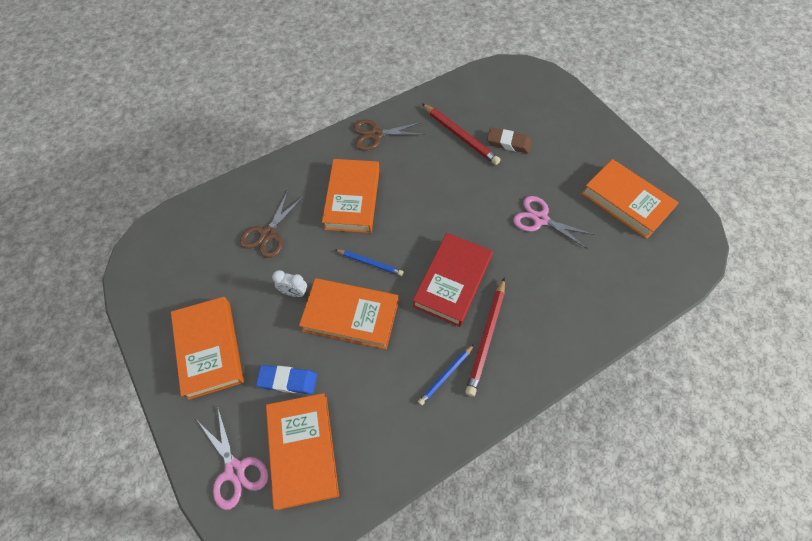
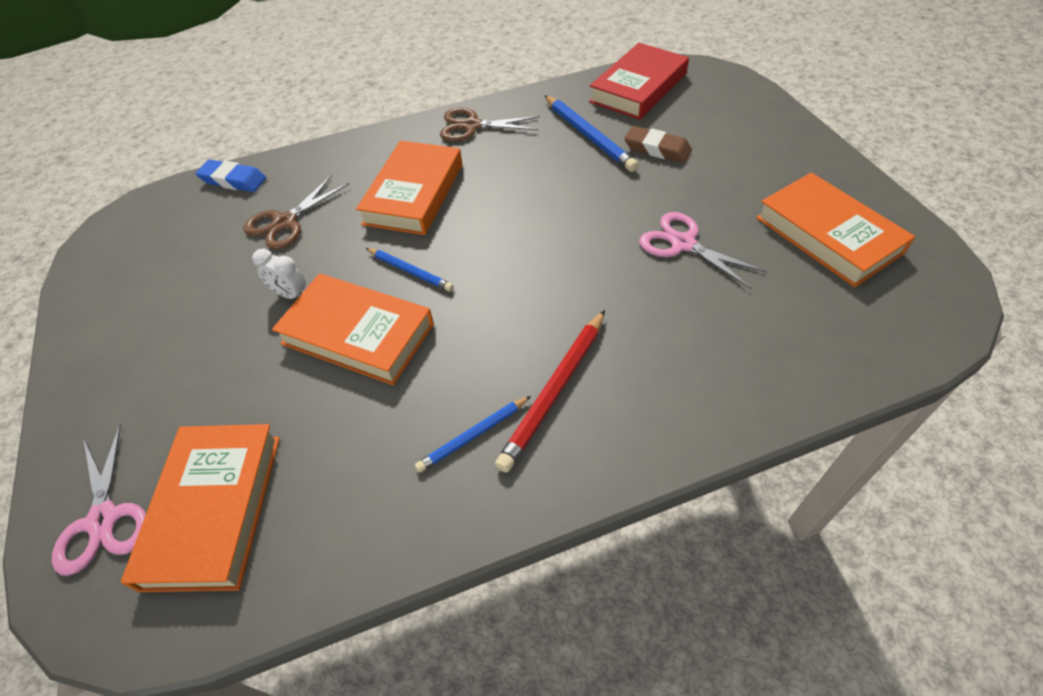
camera: 15 degrees right, 10 degrees down
(209, 349) = (146, 349): orange book -> none
(288, 380) = (234, 406): blue eraser -> blue eraser (233, 180)
(452, 282) = (524, 309): red book -> red book (638, 88)
(460, 136) = (588, 136): red pencil -> blue pencil

